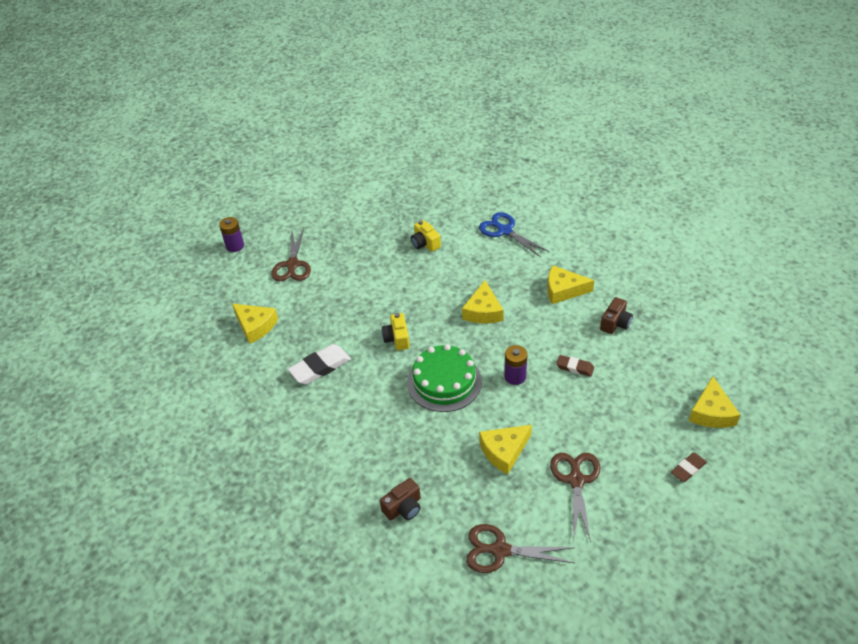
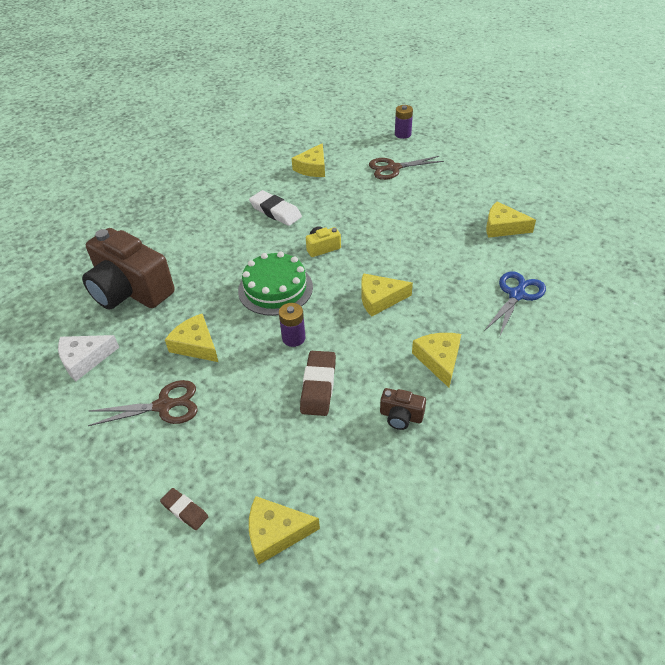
camera: 75 degrees right, 0 degrees up
(403, 507) = (130, 290): brown camera -> brown camera, size x2.37
(418, 216) = (503, 227): none -> yellow cheese
(425, 243) = (463, 239): yellow camera -> none
(499, 550) = (84, 359): brown scissors -> white cheese
(575, 367) = (318, 386): brown eraser -> brown eraser, size x1.70

